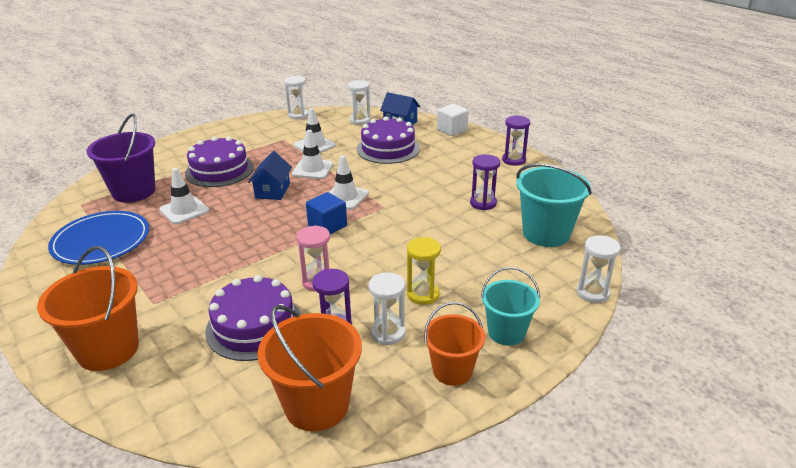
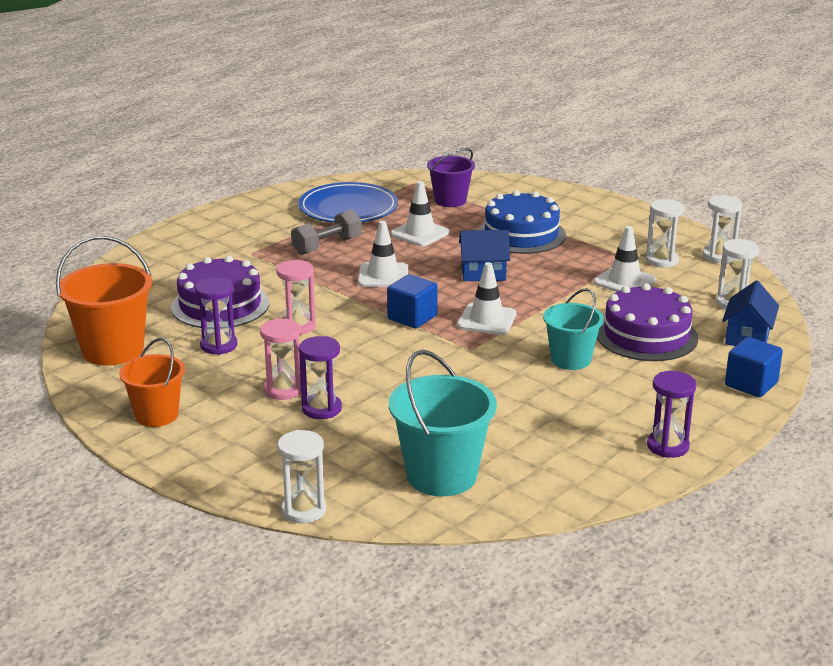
camera: 80 degrees right, 5 degrees down
(108, 349) = (184, 249): orange bucket -> none
(134, 191) = (450, 200): purple bucket -> purple bucket, size x0.65
(172, 257) = (327, 246): none -> grey dumbbell
(219, 170) = (521, 234): purple cake -> blue cake
(312, 169) = (552, 289): white traffic cone -> white traffic cone (383, 275)
(388, 333) = (214, 375): white hourglass -> white hourglass (662, 260)
(423, 294) = (283, 390): yellow hourglass -> pink hourglass
(452, 130) = (751, 384): white cube -> blue cube
(483, 203) = (510, 422): purple hourglass -> purple hourglass (321, 409)
(506, 332) = (219, 446): turquoise bucket -> turquoise bucket (570, 360)

